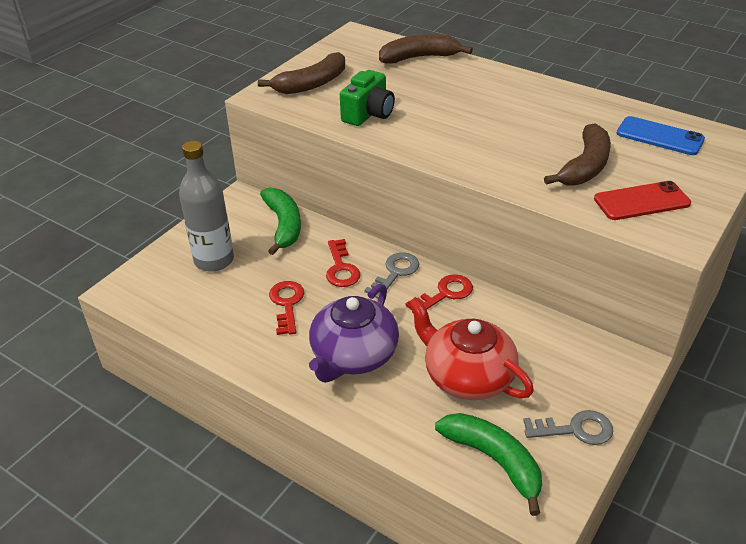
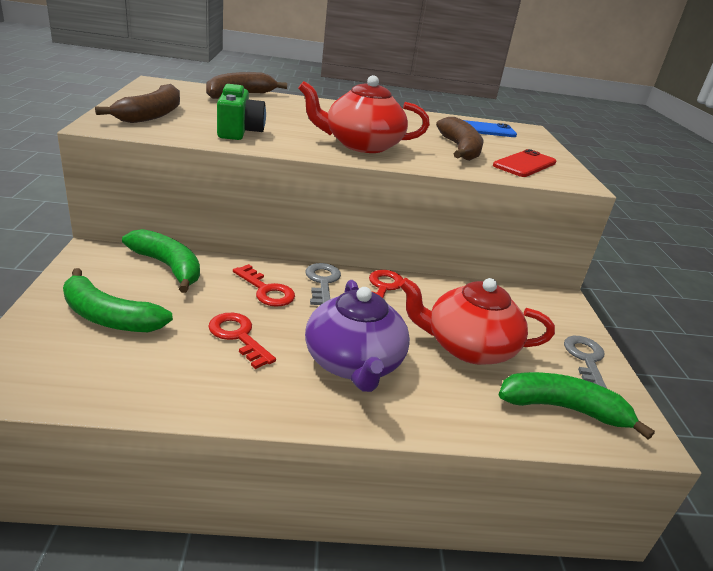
camera: 40 degrees left, 10 degrees down
(214, 260) = (109, 317): grey bottle -> green banana
(473, 146) = (361, 145): none -> red teapot
(575, 429) = (585, 359): grey key -> grey key turned 45 degrees counterclockwise

